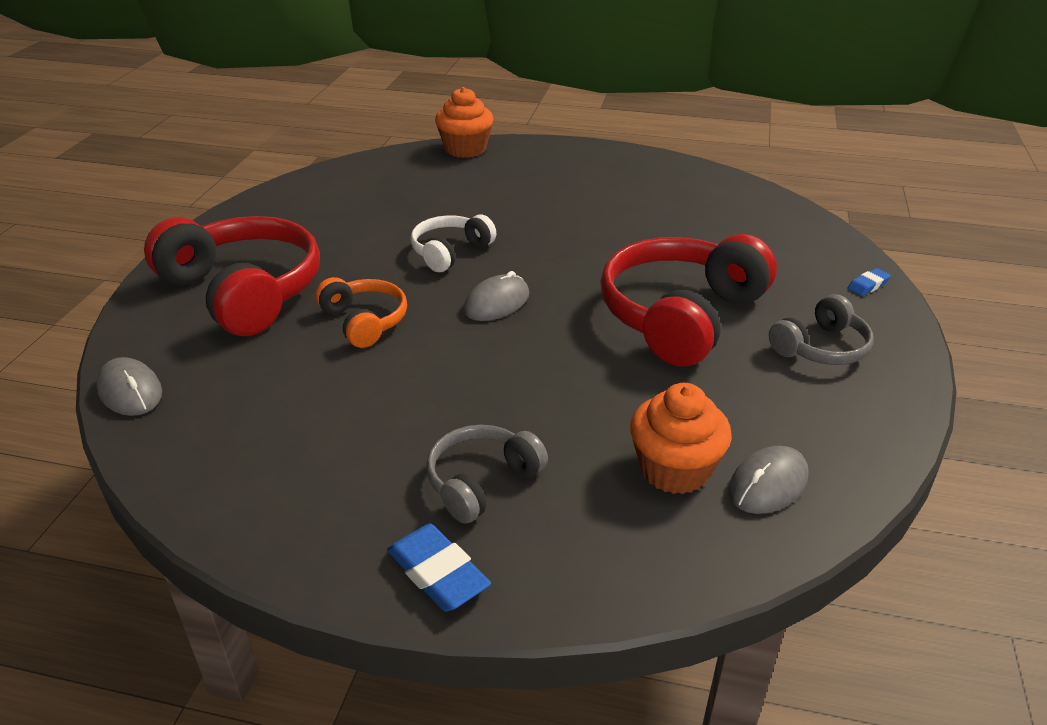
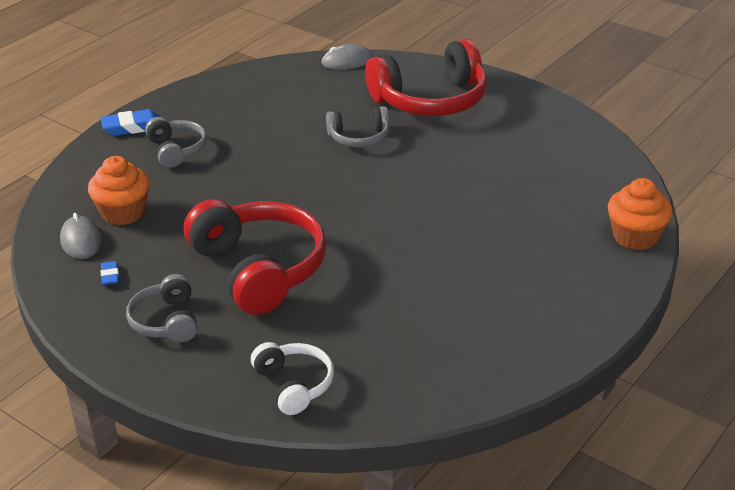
camera: 115 degrees right, 0 degrees up
(364, 321) = (359, 138): orange headphones -> grey headphones
(450, 252) = (429, 187): white headphones -> white headphones (294, 385)
(497, 303) = (341, 192): grey mouse -> none
(868, 285) = (215, 392): blue eraser -> blue eraser (110, 276)

